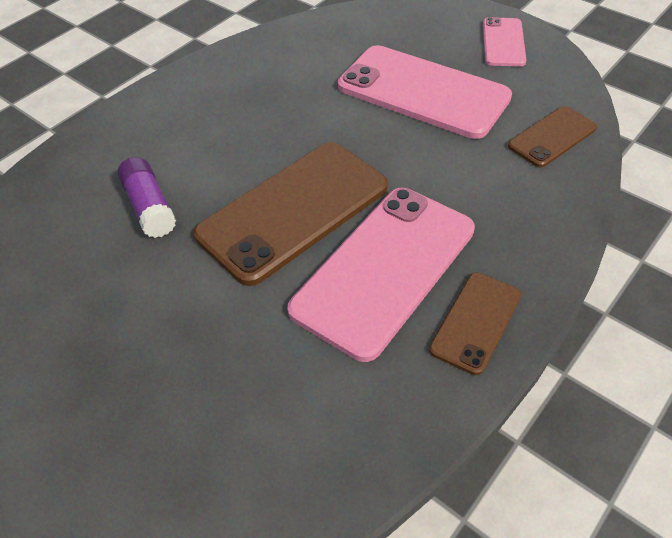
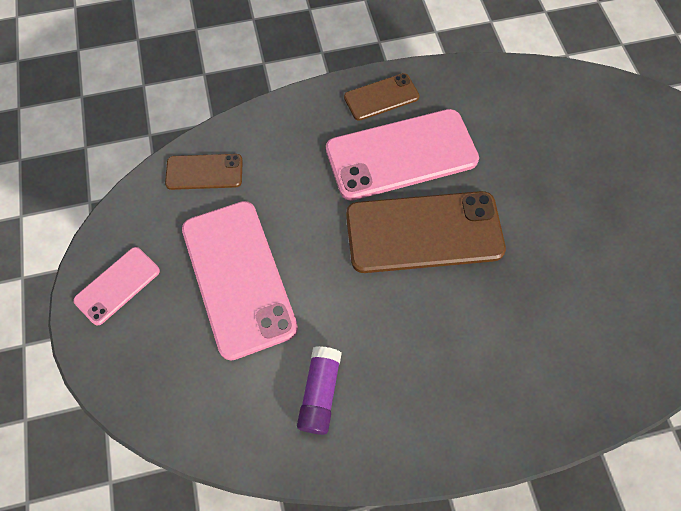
camera: 145 degrees left, 15 degrees up
(150, 207) = (522, 306): purple glue stick -> purple glue stick (320, 393)

